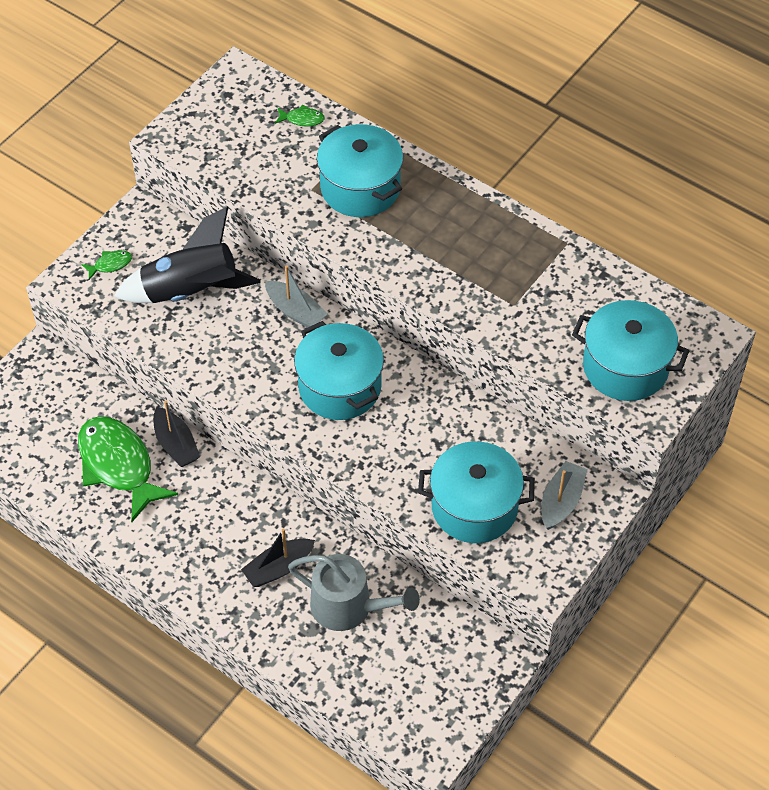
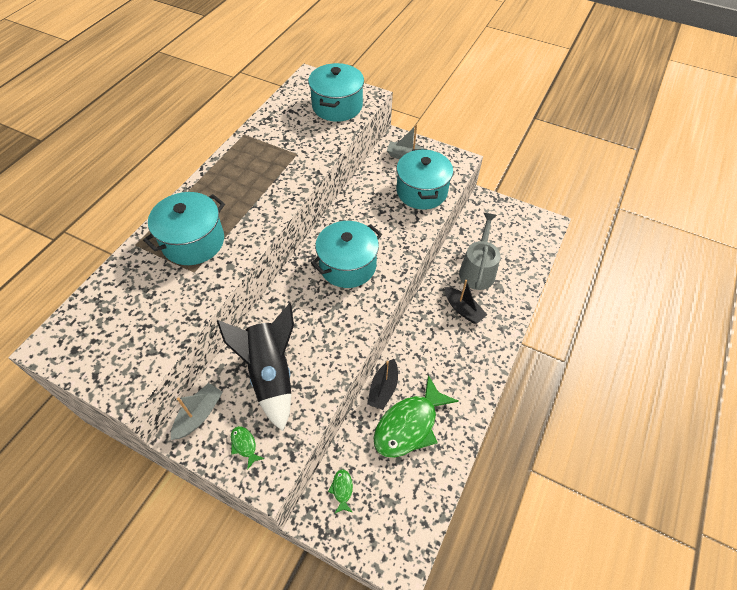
camera: 100 degrees left, 0 degrees up
(176, 444) = (383, 389): black boat -> black boat turned 150 degrees clockwise
(295, 311) = (285, 300): grey boat -> grey boat (199, 415)
(302, 119) = (114, 289): green fish -> green fish (342, 489)

